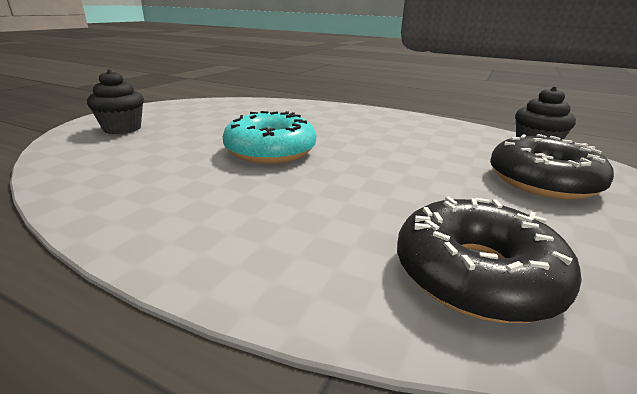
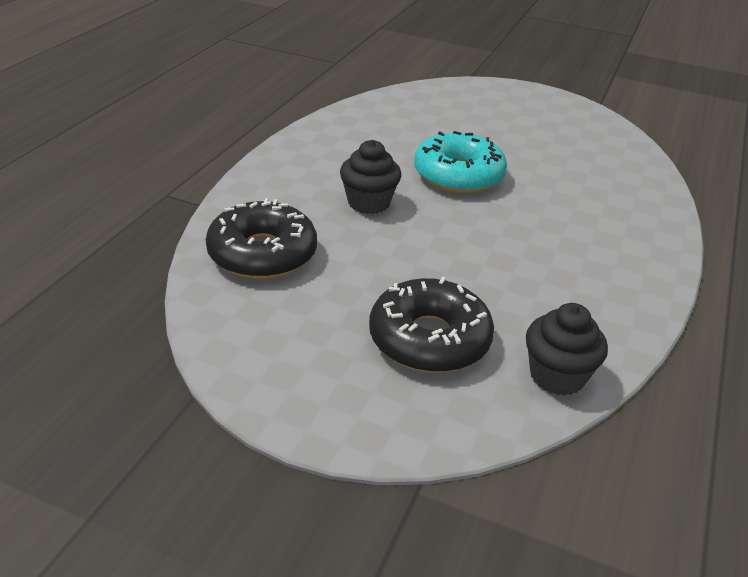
camera: 85 degrees right, 10 degrees up
(122, 129) = (485, 102): black cupcake -> black cupcake (368, 203)

